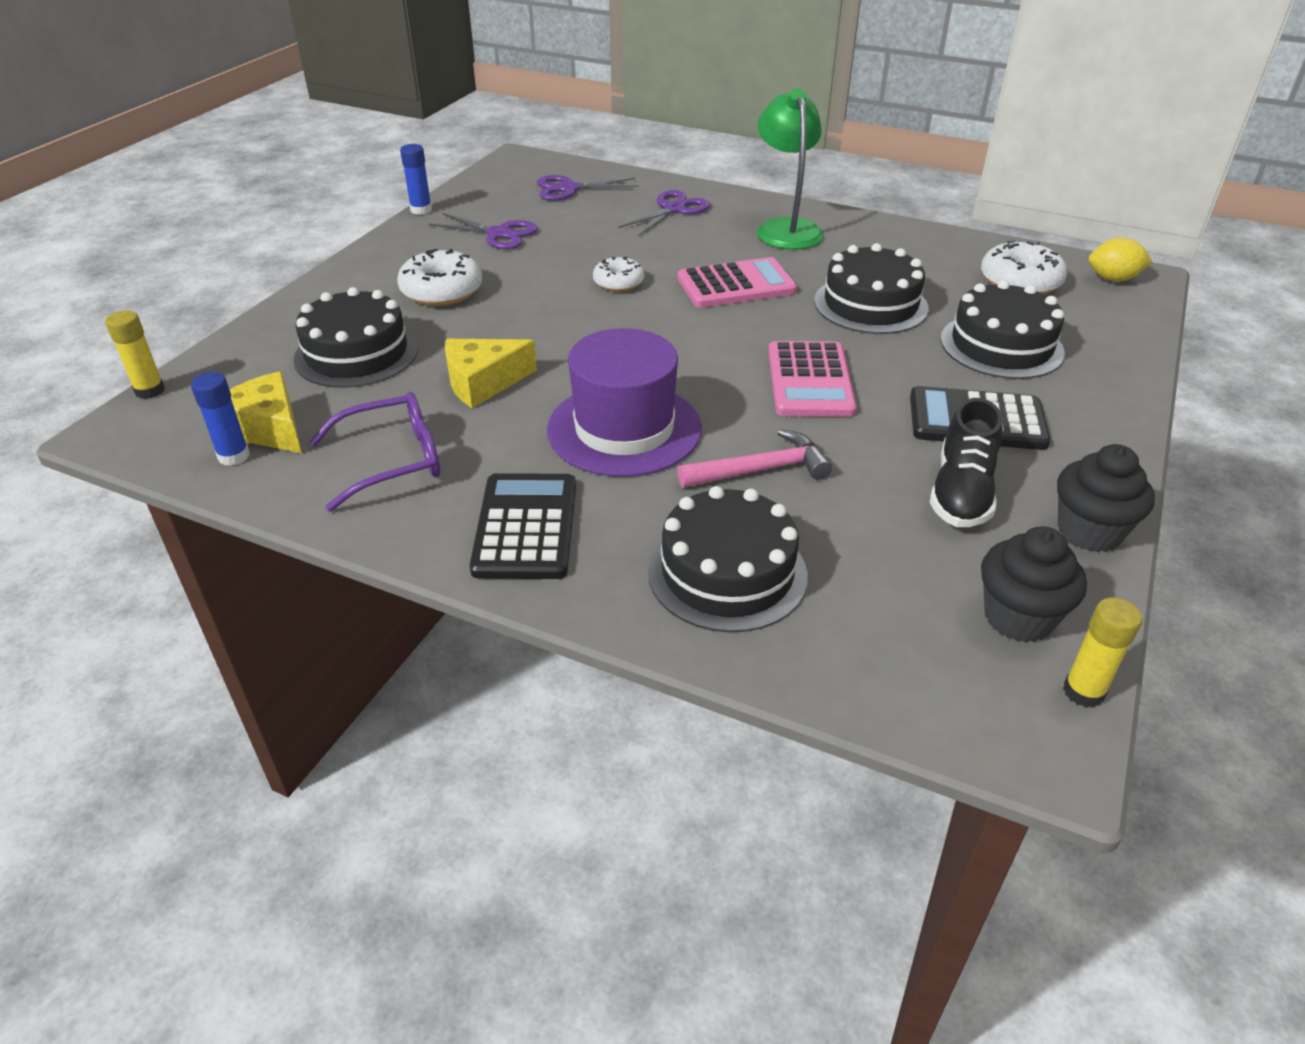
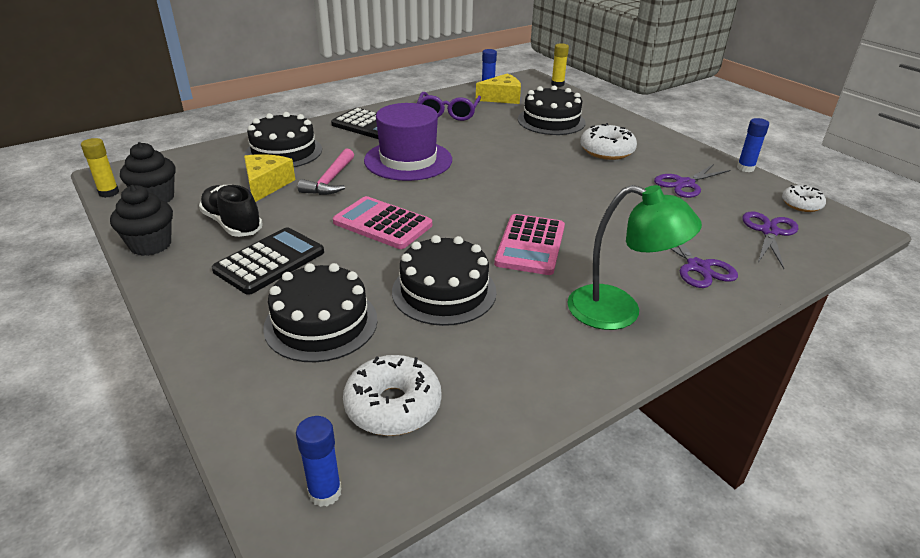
camera: 120 degrees right, 5 degrees down
(483, 383) = (490, 140): yellow cheese -> yellow cheese (266, 185)
(618, 282) = (573, 203): white donut -> white donut (801, 204)
(1113, 279) = (325, 492): yellow lemon -> blue glue stick

